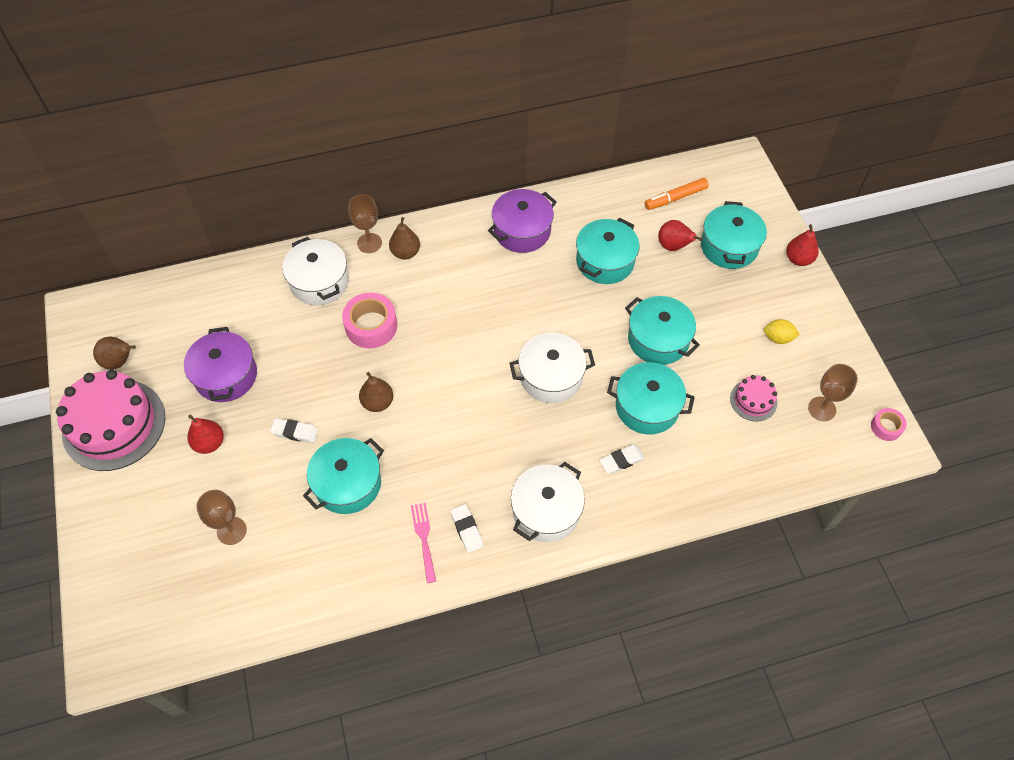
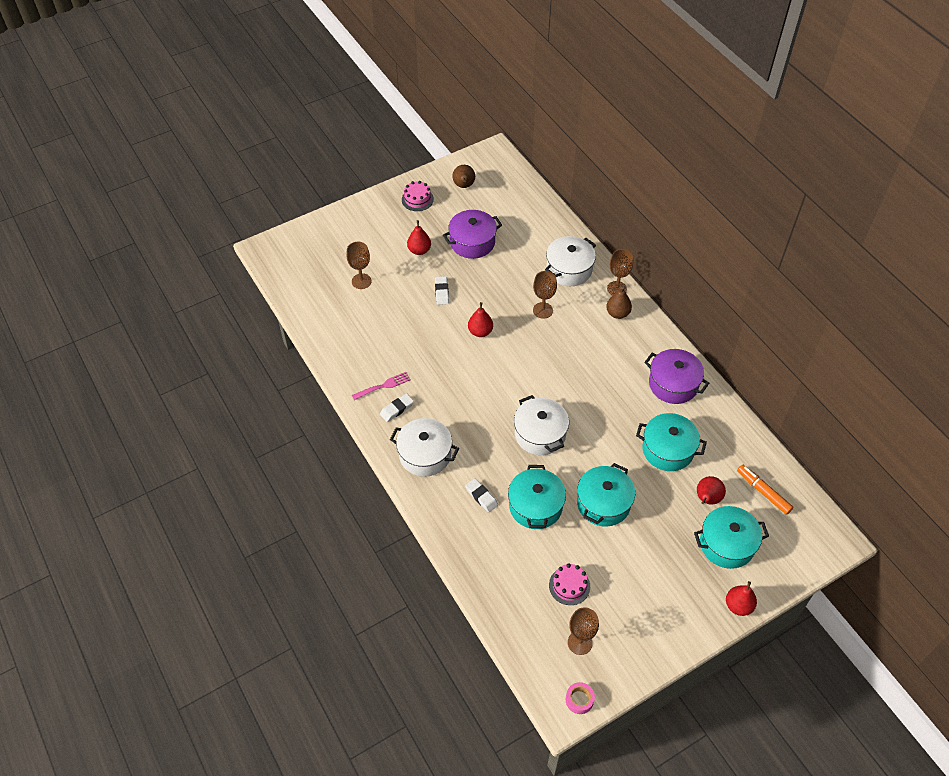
camera: 75 degrees right, 5 degrees down
(114, 424) = (417, 199): pink cake -> pink cake, size x0.47
(348, 484) = (412, 332): turquoise pot -> none
(371, 326) = (543, 310): pink tape -> brown goblet
(378, 402) = (480, 331): brown pear -> red pear
(778, 338) = (641, 598): yellow lemon -> none

